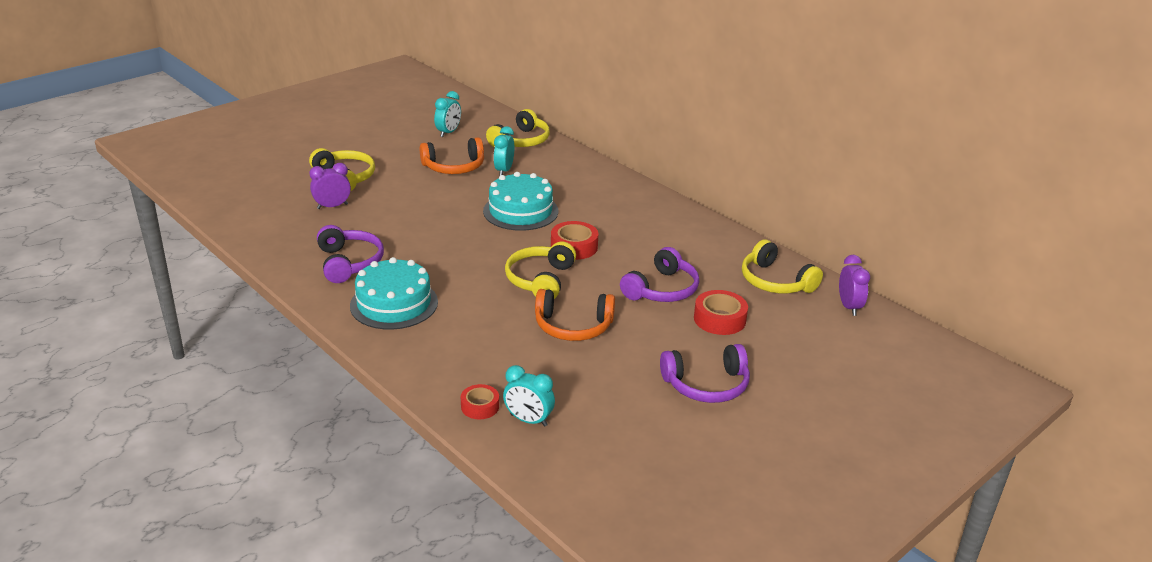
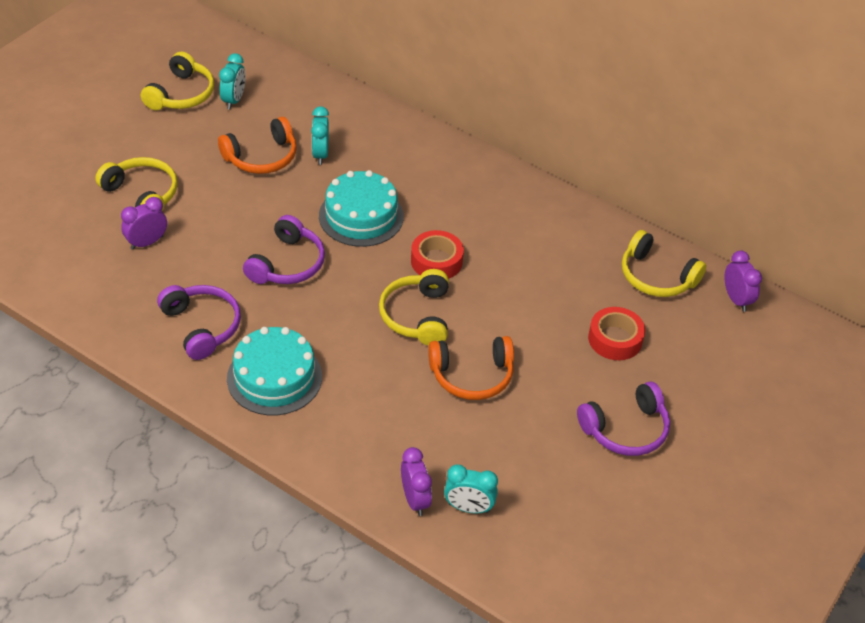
camera: 15 degrees left, 15 degrees up
(480, 406) = (415, 499): red tape -> purple clock
(521, 141) = (323, 102): yellow headphones -> yellow headphones (181, 94)
(662, 289) = (546, 308): purple headphones -> purple headphones (287, 264)

